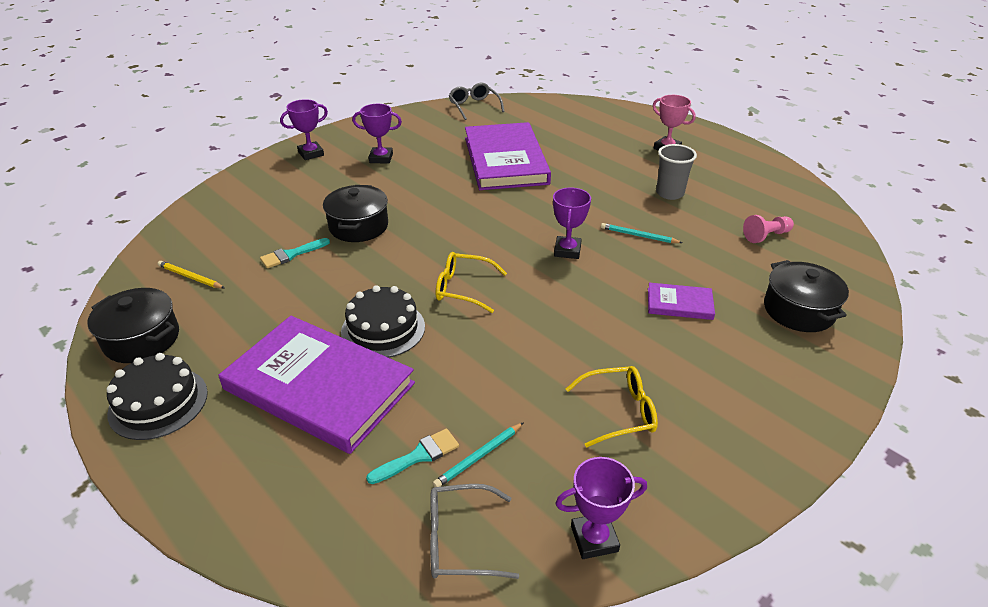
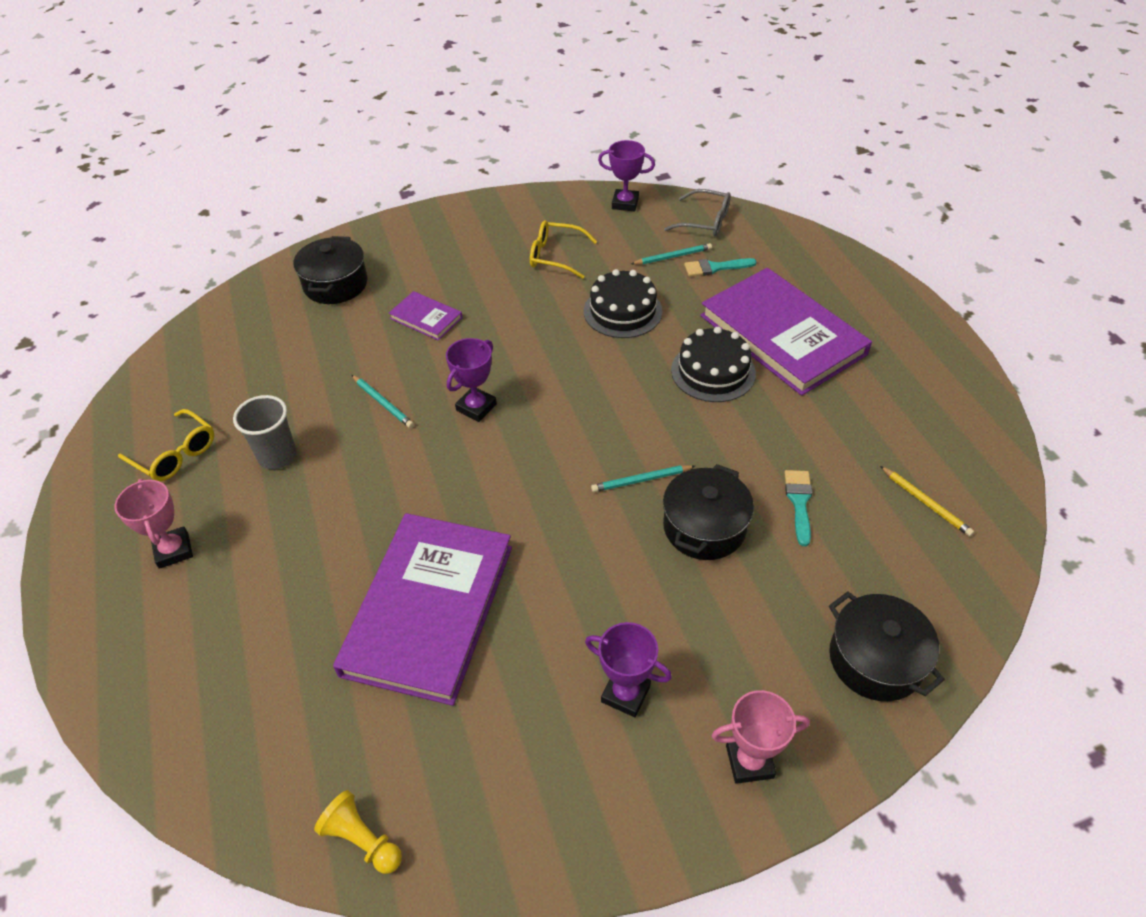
camera: 155 degrees left, 10 degrees up
(142, 339) = (960, 429): black pot -> black pot (875, 660)
(158, 403) = (924, 358): black cake -> black cake (622, 311)
(291, 254) = (799, 502): turquoise brush -> turquoise brush turned 75 degrees counterclockwise
(311, 154) = (749, 761): purple trophy -> pink trophy
(413, 239) = (641, 480): none -> turquoise pencil
(463, 288) = (615, 393): yellow glasses -> yellow glasses (175, 454)
(474, 106) = (362, 839): grey glasses -> yellow pawn
(766, 236) = (256, 361): pink pawn -> none

